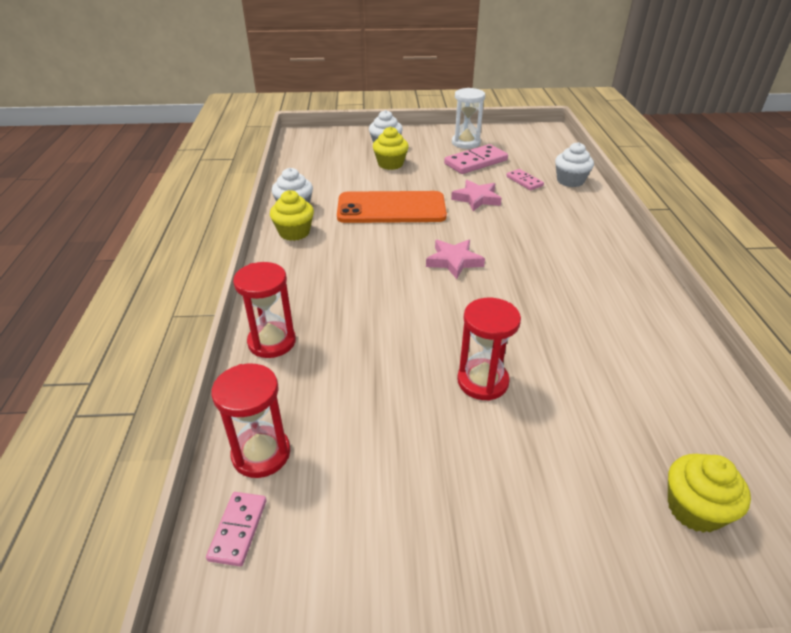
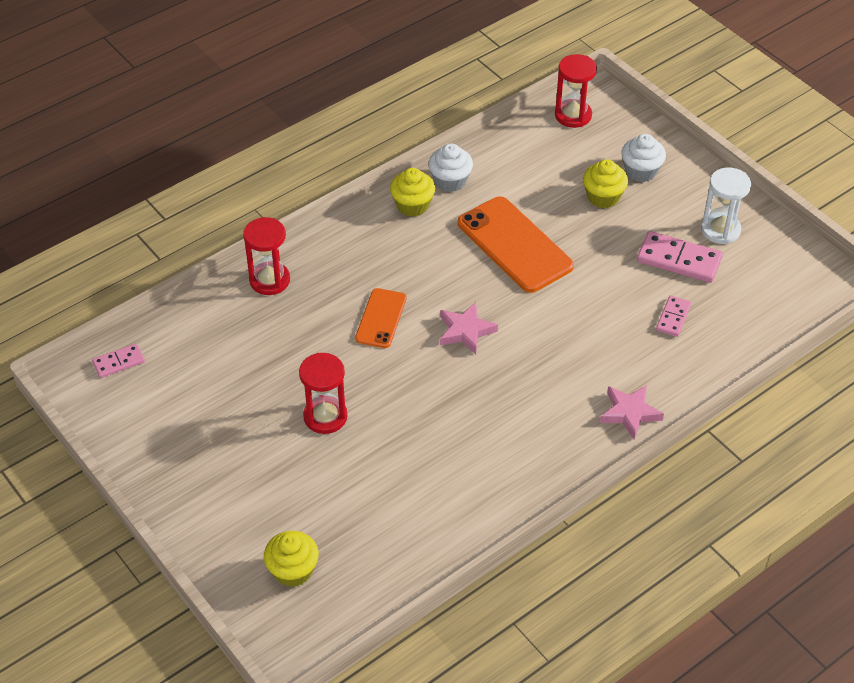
camera: 55 degrees right, 10 degrees up
(261, 454) = (173, 338): red hourglass -> red hourglass (573, 115)
(394, 296) = (381, 318): none -> orange phone
(476, 198) = (595, 296): pink star -> pink star (630, 413)
(570, 181) = (714, 355): white cupcake -> none

